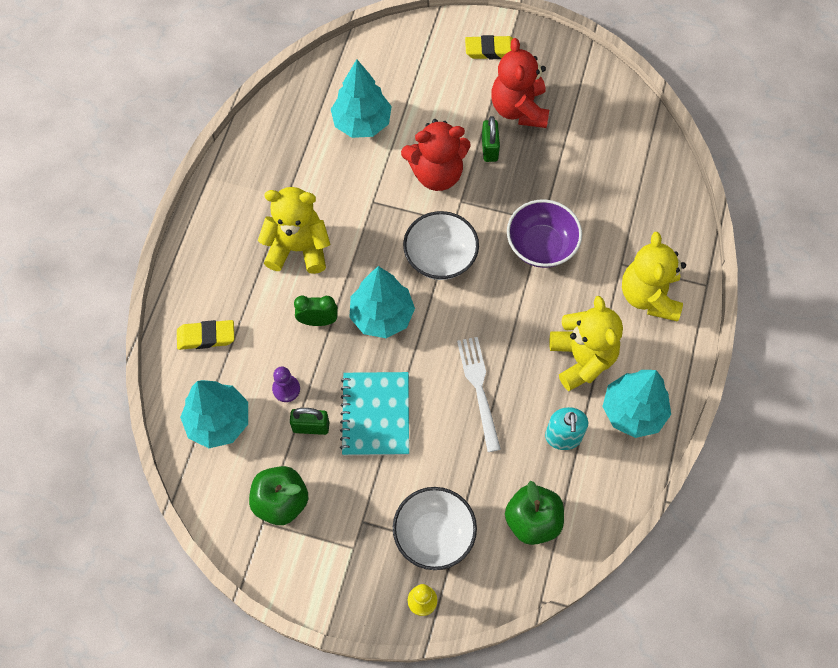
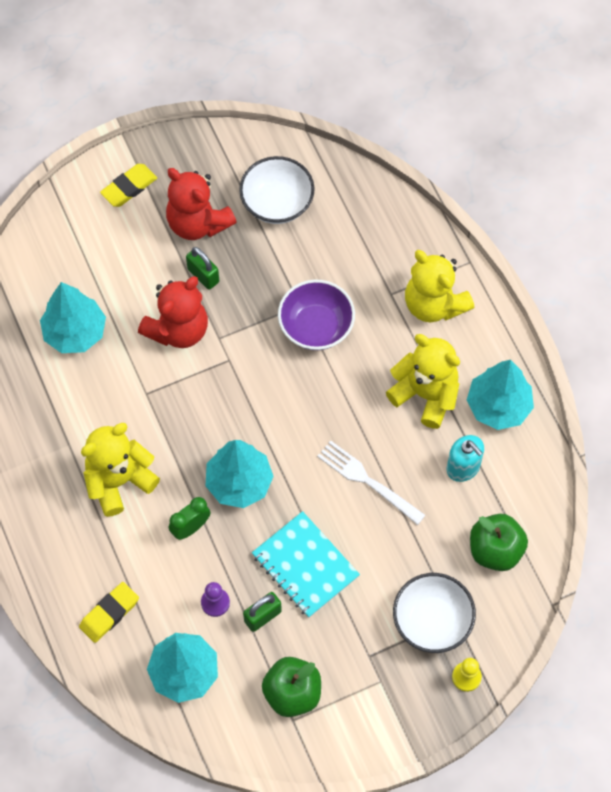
camera: 40 degrees left, 0 degrees up
(440, 257) = (244, 398): white bowl -> white bowl (277, 203)

